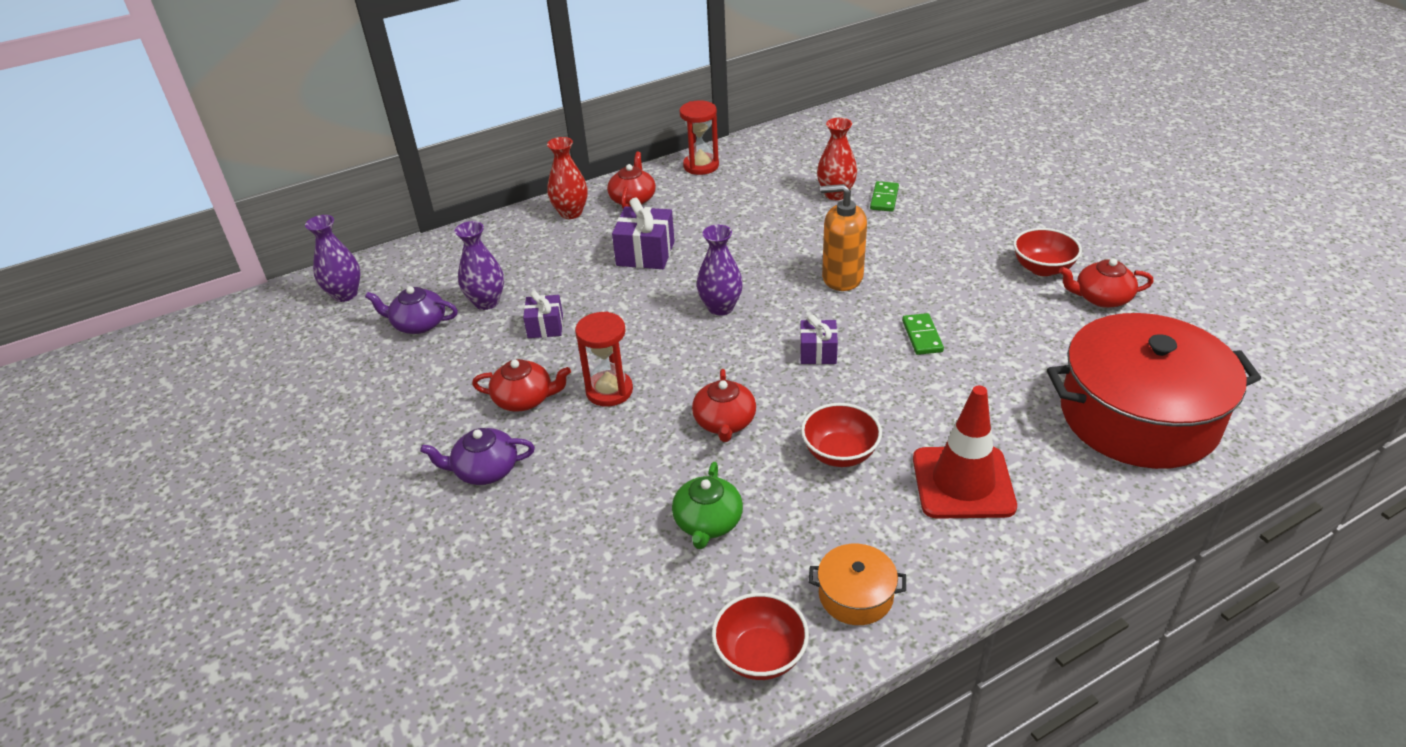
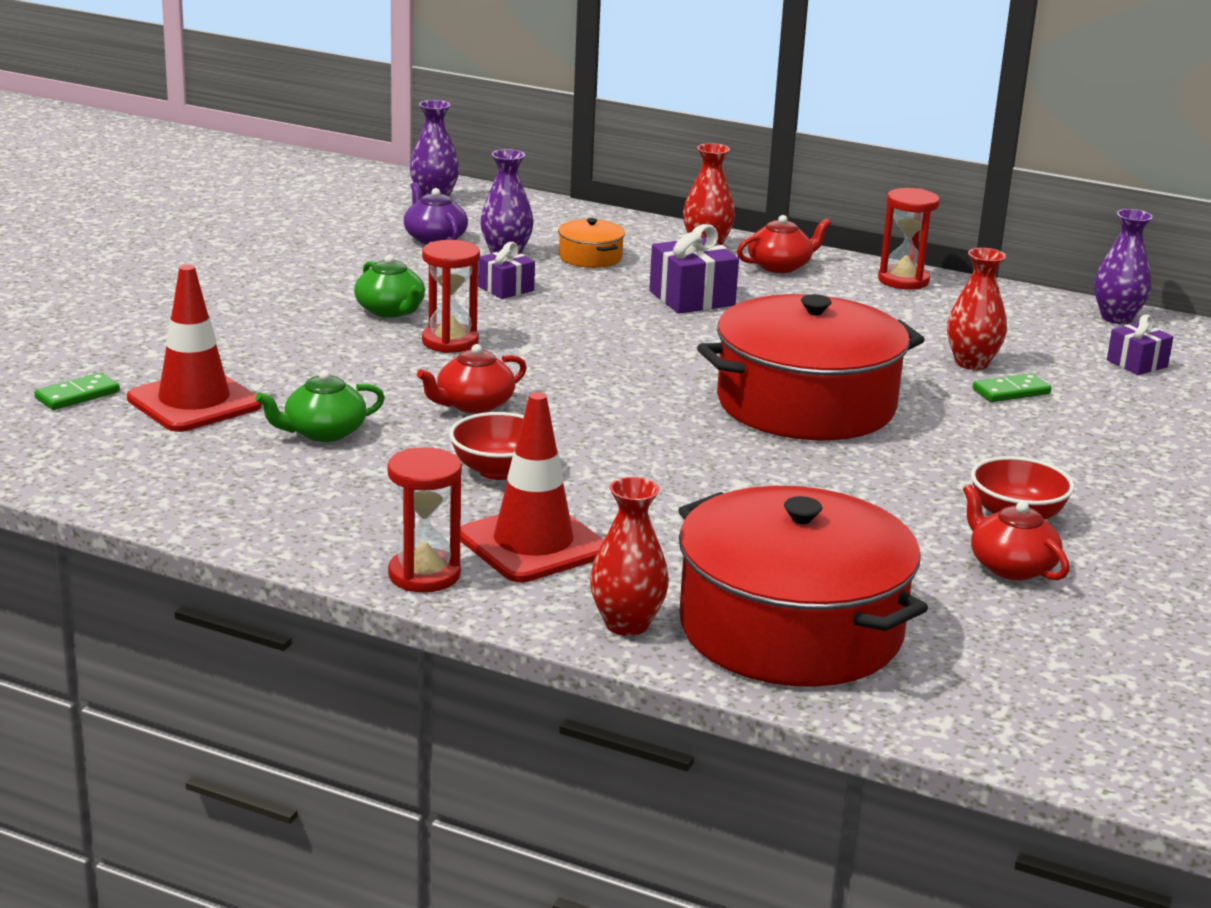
camera: 50 degrees right, 15 degrees down
(485, 470) = (279, 323): purple teapot -> none
(524, 399) = (390, 310): red teapot -> green teapot
(589, 581) = (194, 402): none -> red traffic cone
(720, 307) = (654, 357): purple vase -> purple vase (1117, 318)
(760, 655) = (183, 496): red bowl -> none
(818, 352) = (649, 423): purple gift -> purple gift (1137, 363)
(842, 277) = (806, 404): orange soap dispenser -> red pot
(855, 595) = (304, 523): orange pot -> orange pot (590, 257)
(922, 336) = (760, 471): green domino -> green domino (77, 395)
(978, 559) = (424, 575): none -> red hourglass
(1100, 485) = (626, 624): none -> red vase

